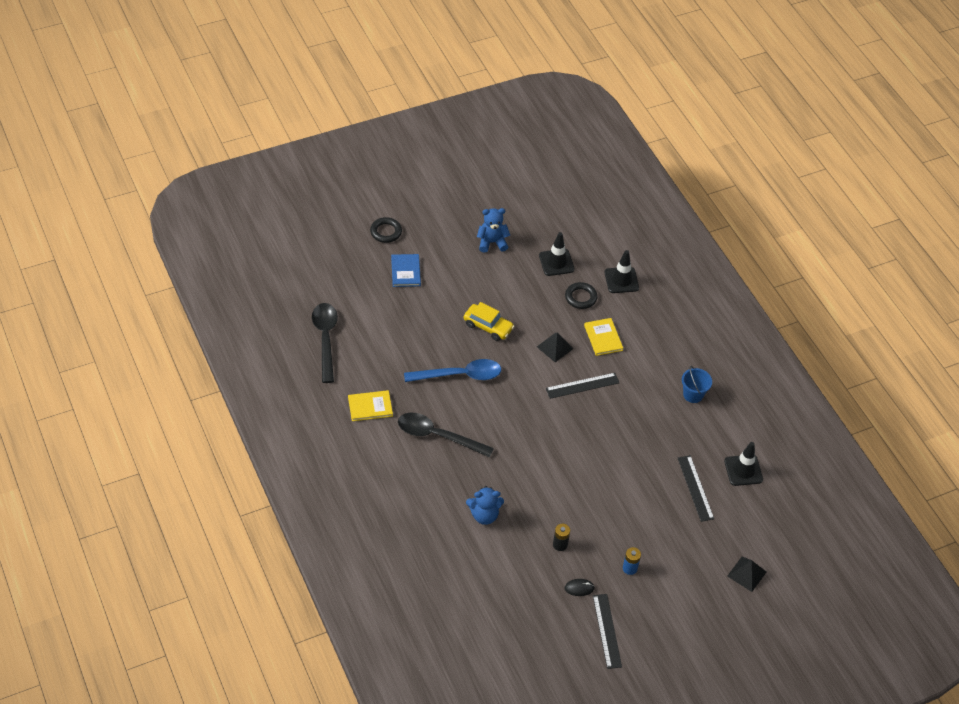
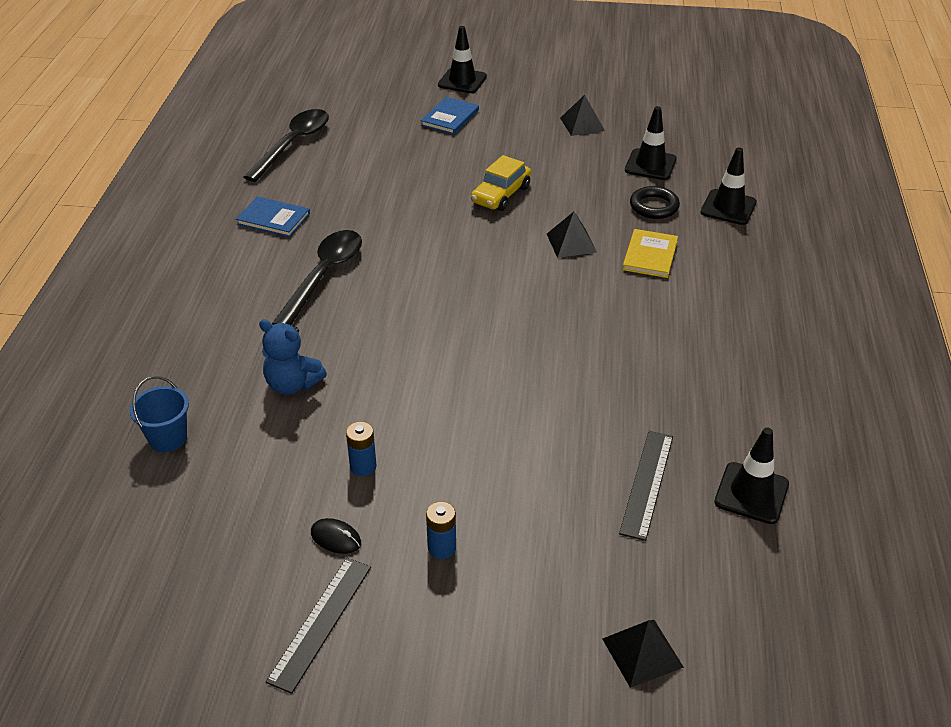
camera: 35 degrees right, 10 degrees down
(370, 407) = (273, 219): yellow book -> blue book
(386, 232) = (462, 81): black ring -> black traffic cone
(438, 436) = (324, 276): black spoon -> black spoon turned 60 degrees clockwise
(459, 375) = (416, 227): blue spoon -> none
(488, 326) = (501, 195): yellow car -> yellow car turned 60 degrees clockwise
(492, 242) = (582, 124): blue teddy bear -> black pyramid
(560, 544) = (363, 466): black battery -> blue battery
(582, 386) = (573, 294): black ruler -> none
(693, 394) = (738, 364): blue bucket -> blue bucket (168, 438)

